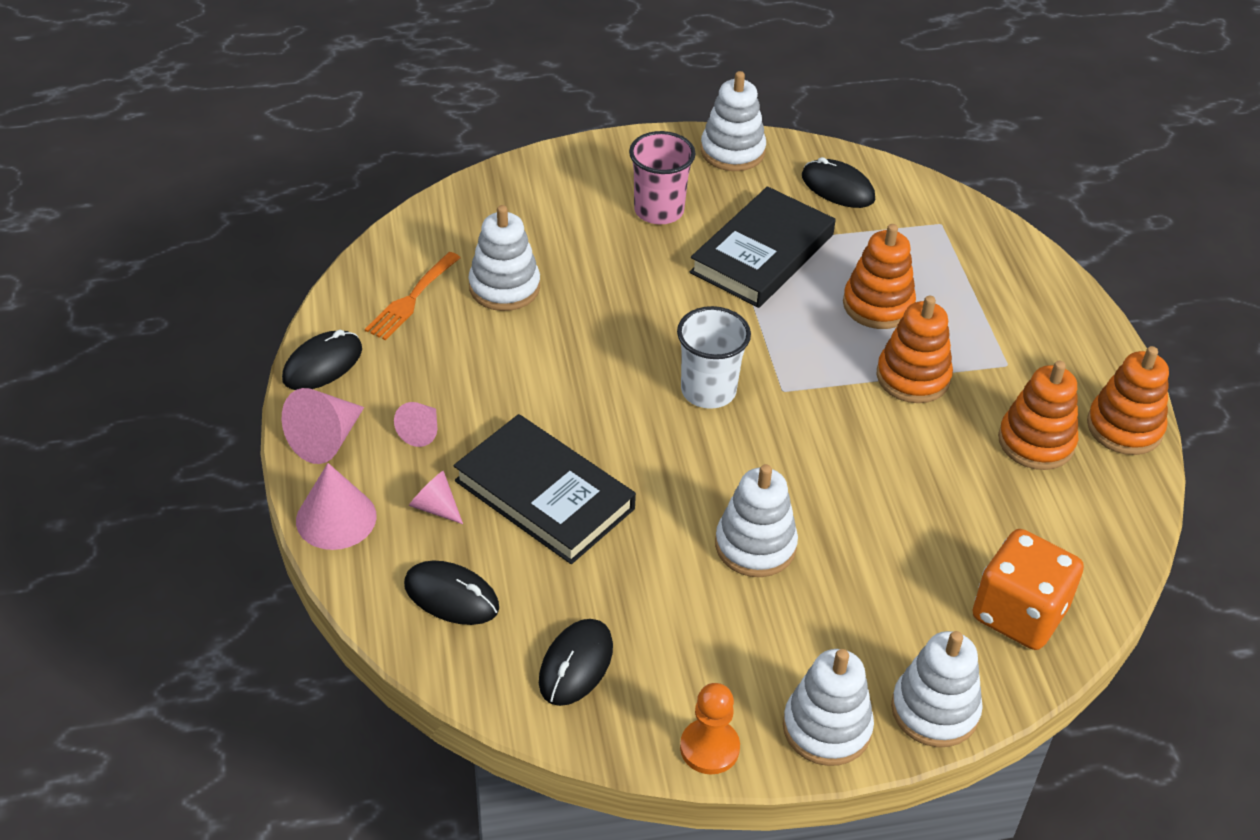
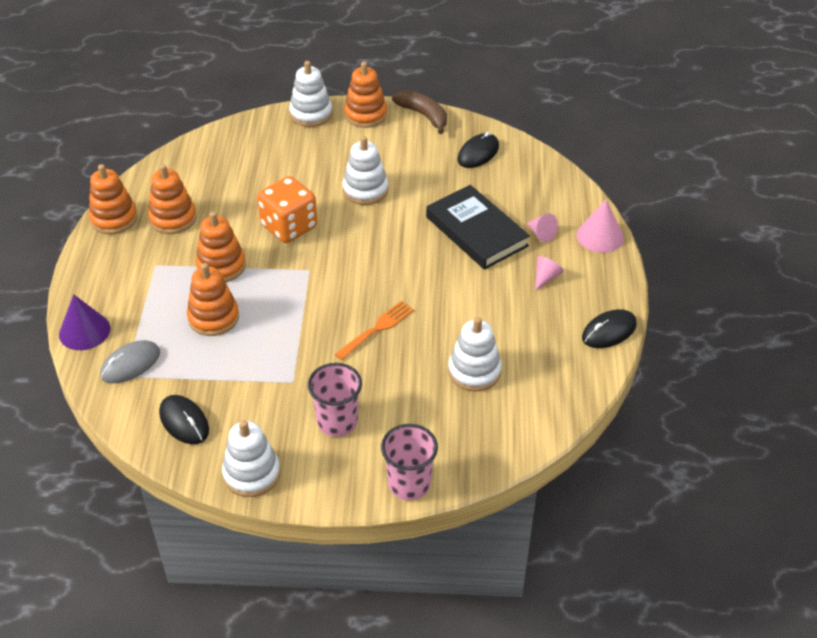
camera: 165 degrees left, 0 degrees up
(326, 439) = (606, 281): pink cone -> none
(411, 299) = (544, 371): orange fork -> orange fork (377, 329)
(451, 596) = (537, 190): black mouse -> none
(554, 164) = (409, 484): none -> pink cup
(708, 390) = (356, 276): white cup -> none
(709, 748) = (423, 115): orange pawn -> brown banana
(762, 254) = (274, 370): black book -> none
(826, 728) = (365, 115): white stacking toy -> orange stacking toy
(944, 236) = (130, 364): none -> grey mouse
(1019, 614) = (244, 143): orange dice -> orange dice (289, 226)
(1031, 265) = (84, 331): none -> purple cone

